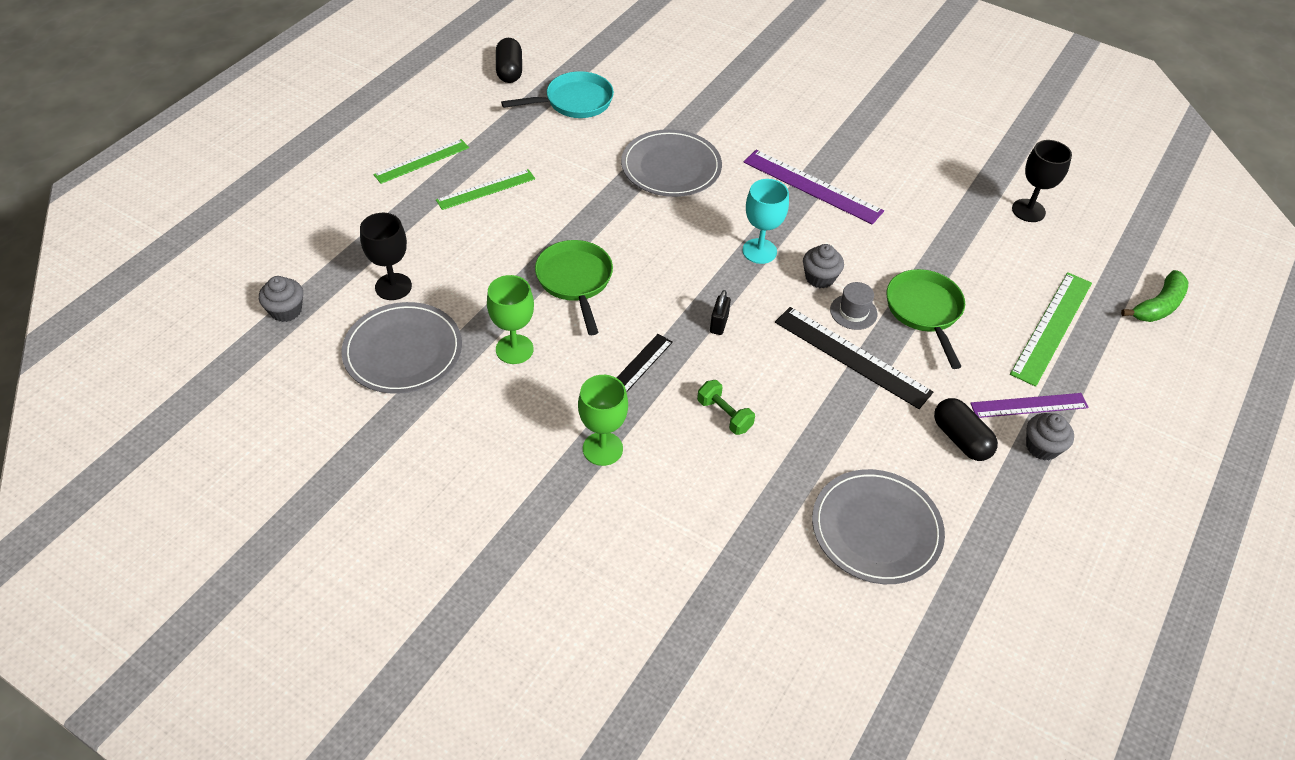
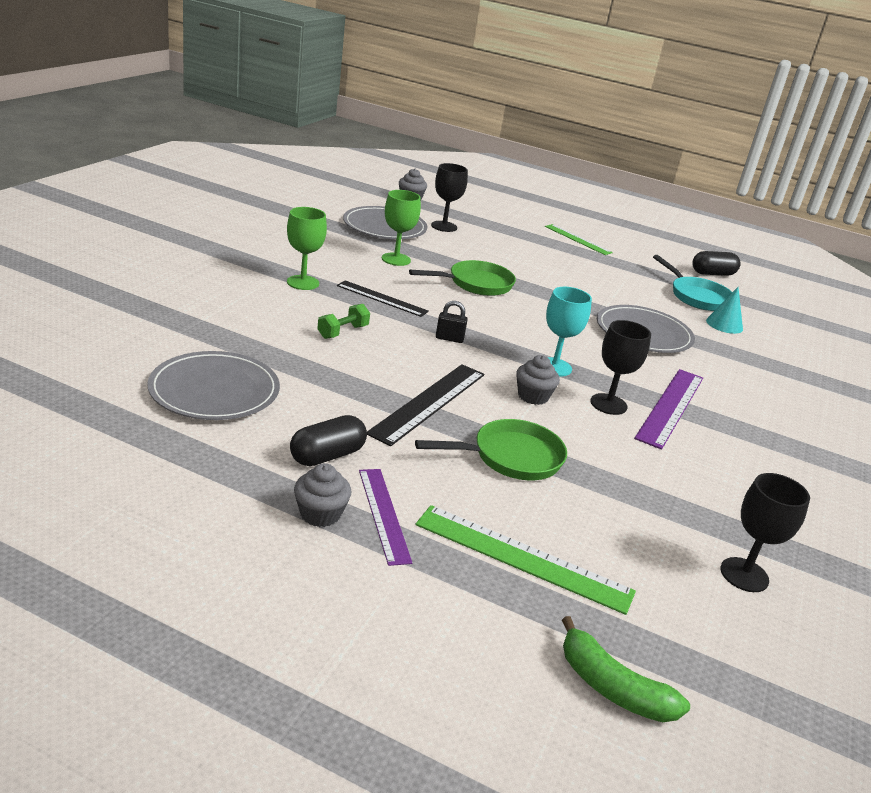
camera: 80 degrees right, 20 degrees down
(486, 189) = (561, 258): green ruler -> none
(637, 101) = (724, 324): none -> turquoise cone
(819, 227) = (608, 404): none -> black goblet
(853, 312) = (492, 411): grey hat -> none

